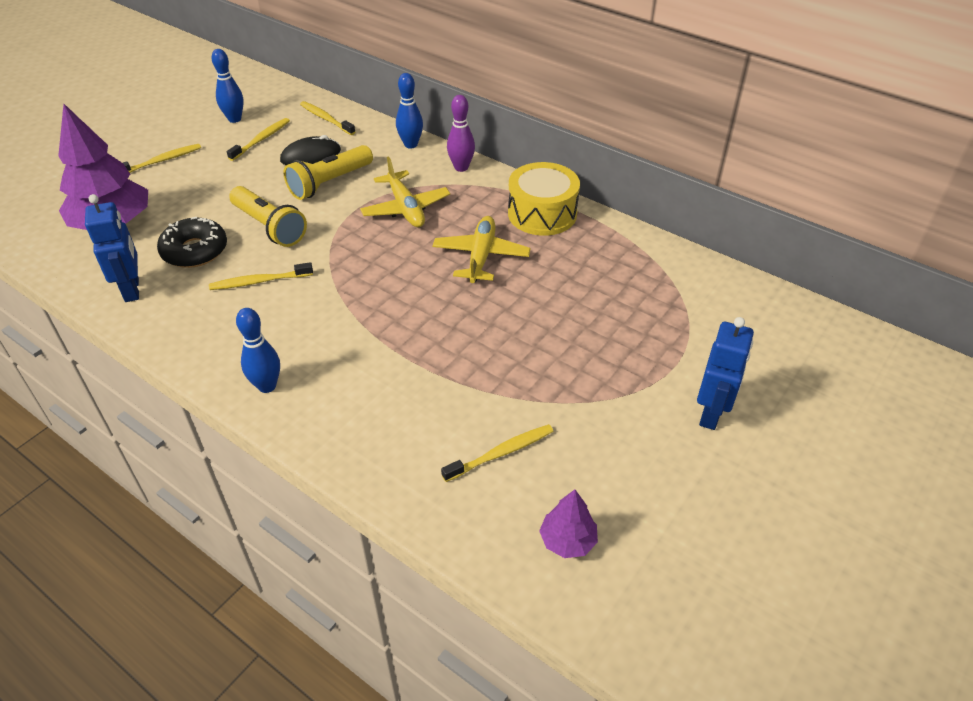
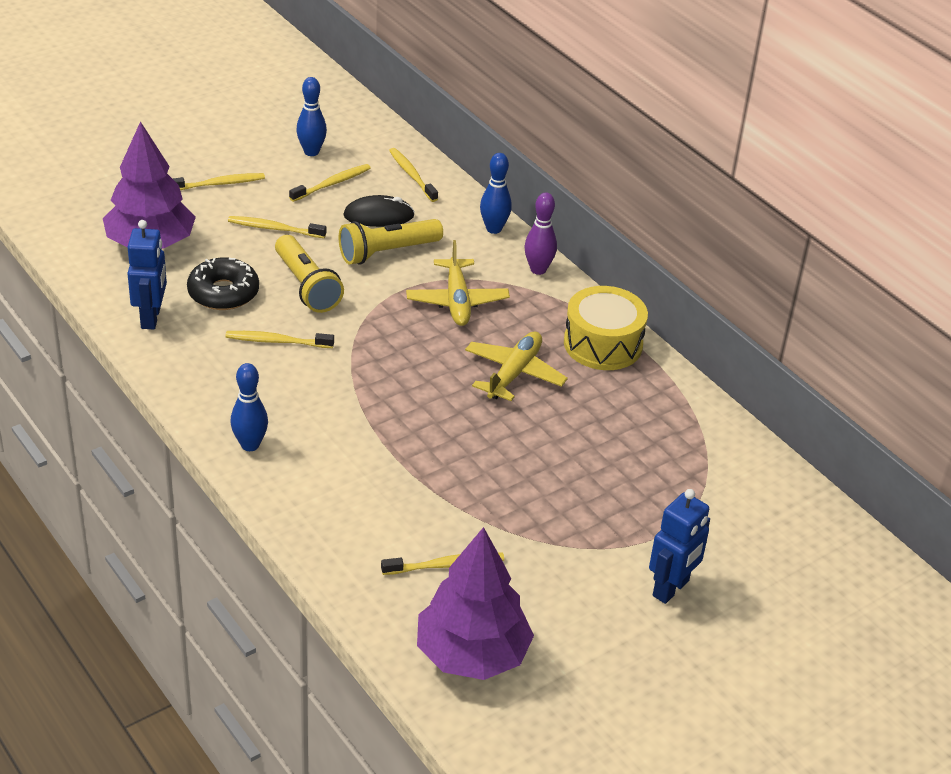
camera: 15 degrees right, 5 degrees down
(224, 186) = (275, 229): none -> yellow toothbrush
(567, 541) = (472, 654): purple tree -> purple tree, size x2.09

